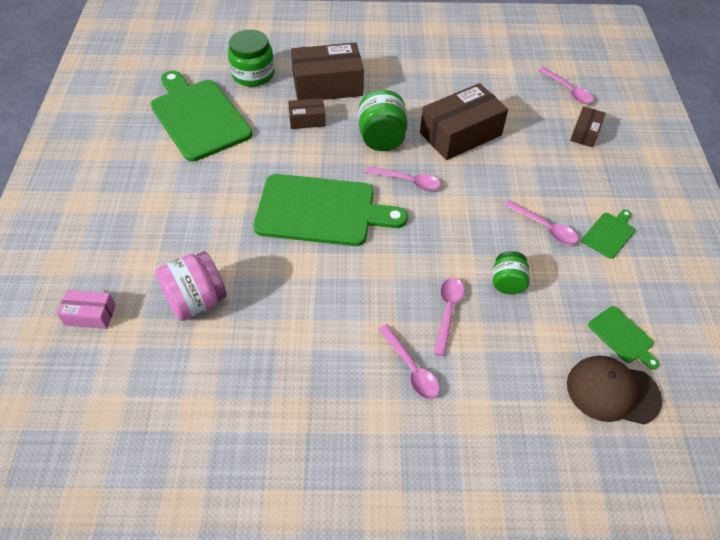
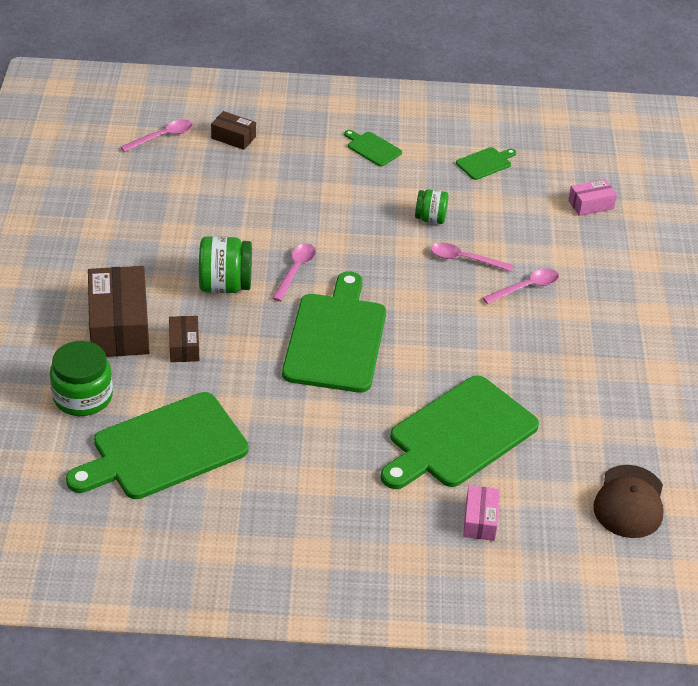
camera: 90 degrees left, 10 degrees down
(196, 301) = (459, 435): pink jar -> green cutting board
(460, 134) = (225, 224): brown box -> none
(544, 227) = (364, 186): pink spoon -> none
(579, 451) = (591, 205): none -> pink box
(612, 391) = (538, 178): brown cap -> brown cap (629, 502)

